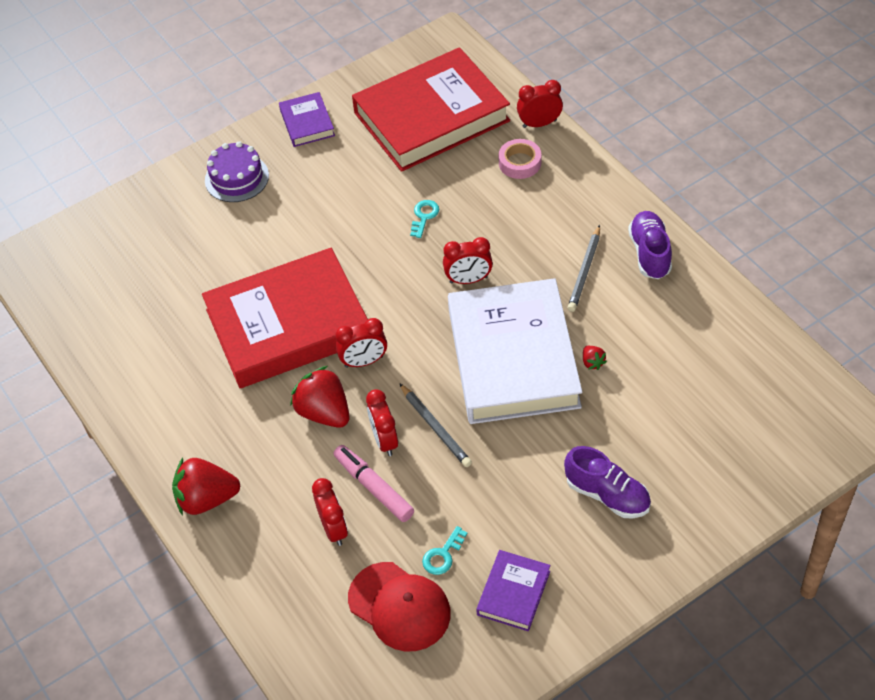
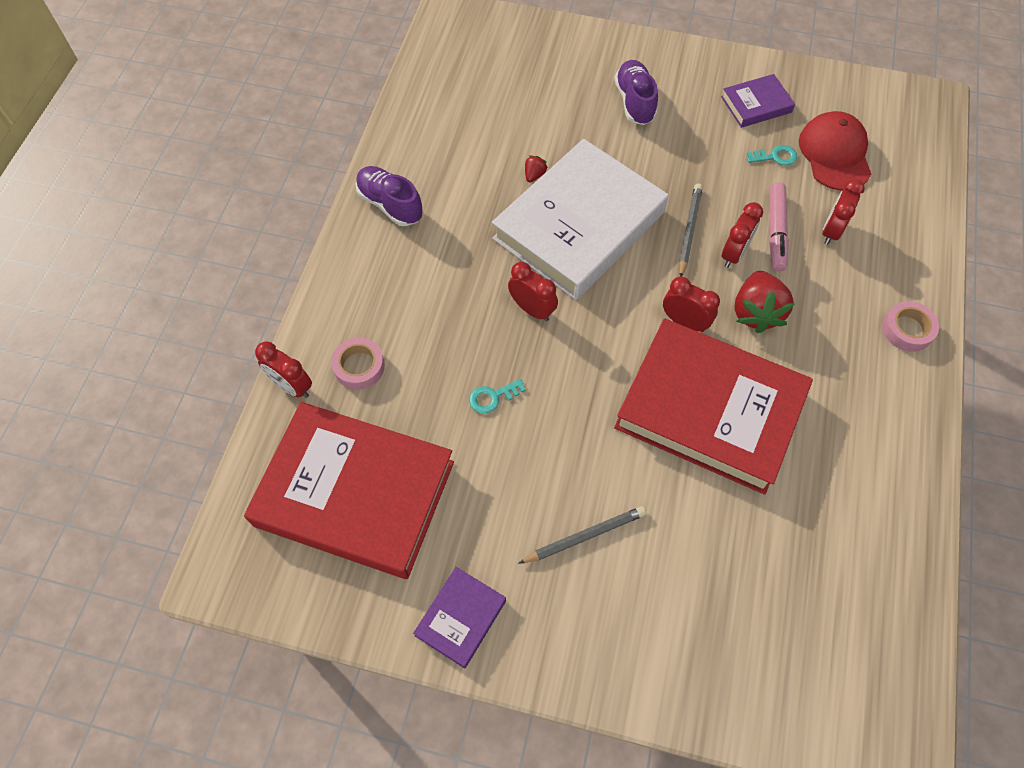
camera: 135 degrees left, 10 degrees up
(207, 499) = (907, 330): red strawberry -> pink tape
(236, 178) = (596, 622): purple cake -> none
(585, 271) = (448, 235): grey pencil -> grey pencil (585, 536)
(650, 253) = (390, 204): purple shoe -> purple shoe turned 90 degrees clockwise

